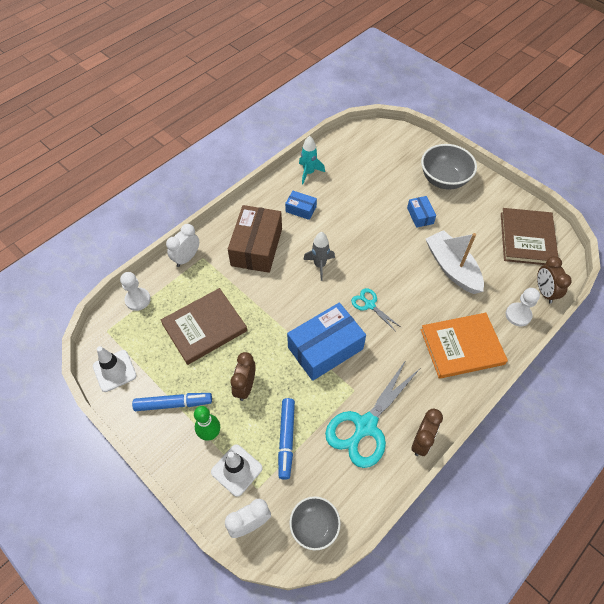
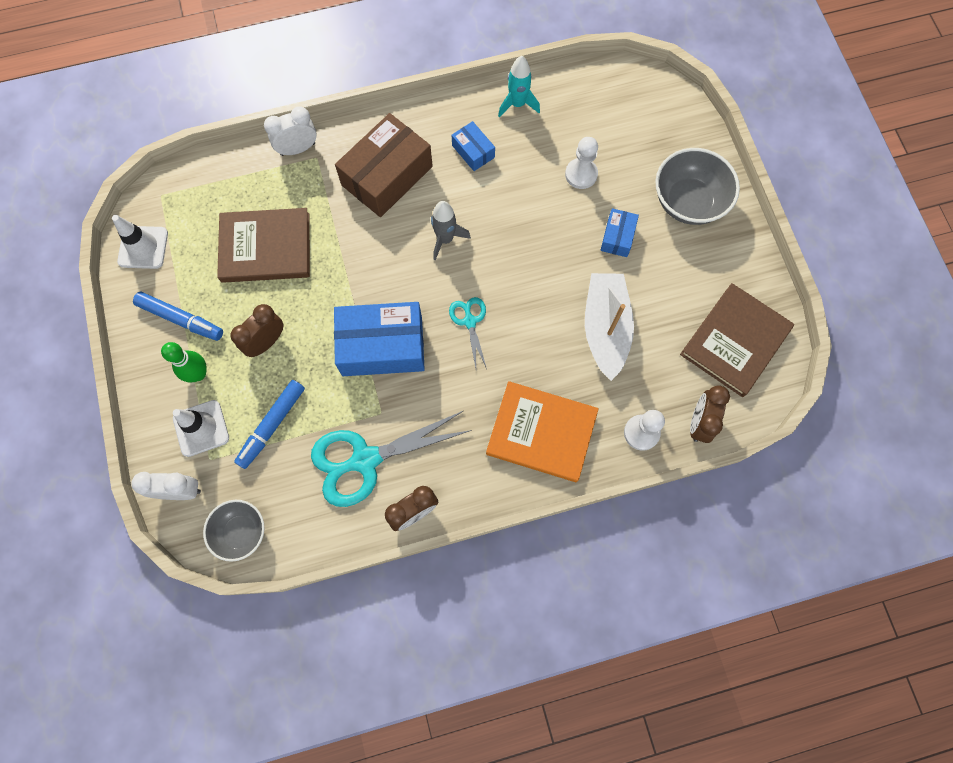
camera: 30 degrees right, 15 degrees up
(138, 300) = (214, 174): white pawn -> white pawn (581, 174)

